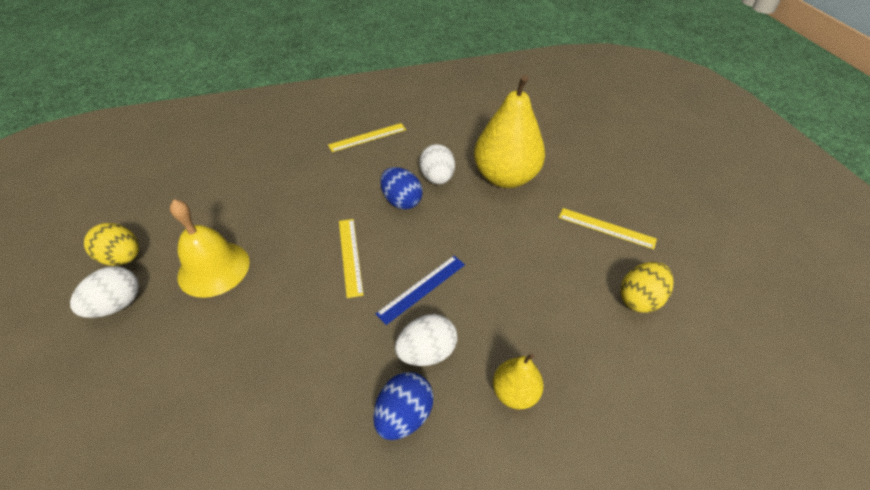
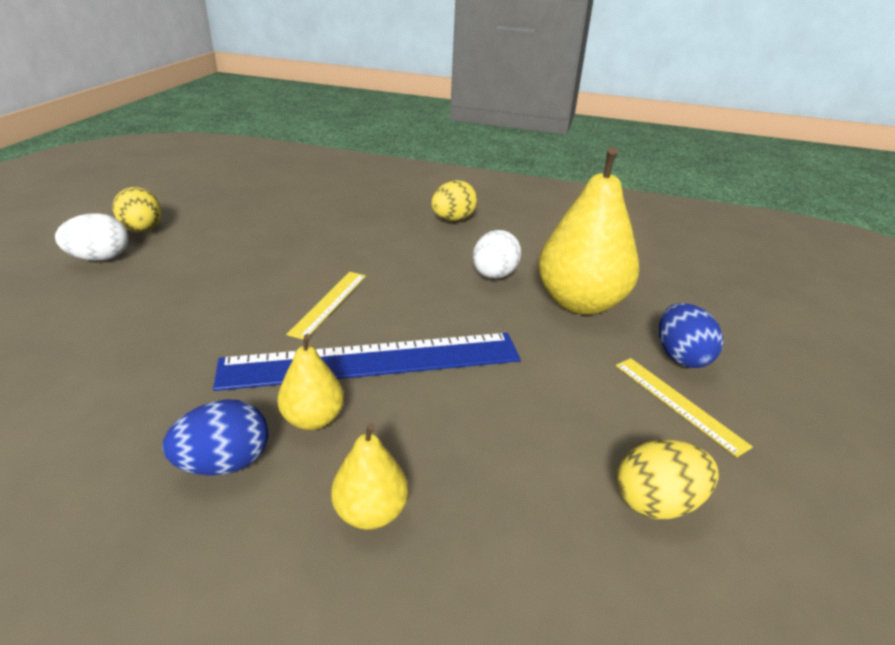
camera: 30 degrees right, 15 degrees down
(214, 268) = (199, 264): yellow bell -> none
(367, 137) = (453, 219): yellow ruler -> yellow egg
(401, 201) = (432, 280): blue egg -> blue egg (681, 357)
(422, 288) = (372, 361): blue ruler -> blue ruler, size x2.07
(427, 352) = (313, 419): white egg -> yellow pear

